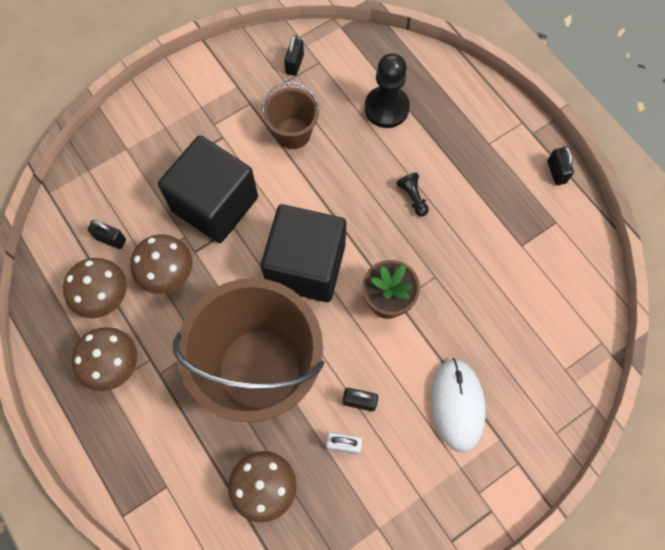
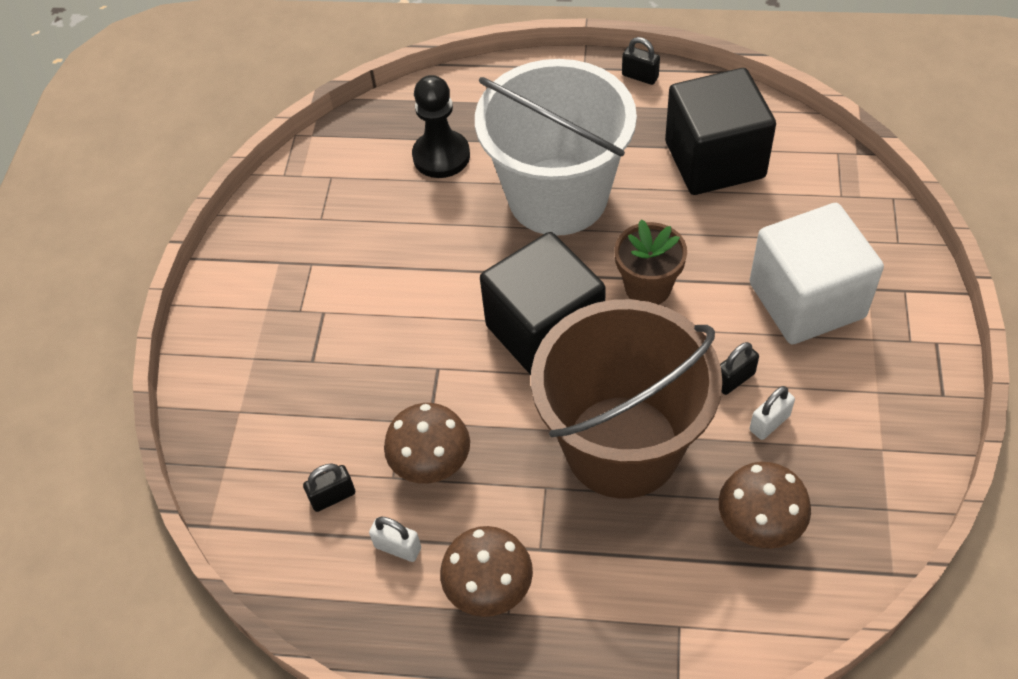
camera: 45 degrees left, 15 degrees down
(105, 297) = (398, 547): brown mushroom -> white padlock
(215, 204) = (394, 368): black cube -> black cube (714, 160)
(293, 133) = (386, 248): brown bucket -> none
(294, 64) = (310, 198): black padlock -> none
(413, 197) = (557, 196): black pawn -> white bucket
(457, 405) = (806, 300): white mouse -> white cube

